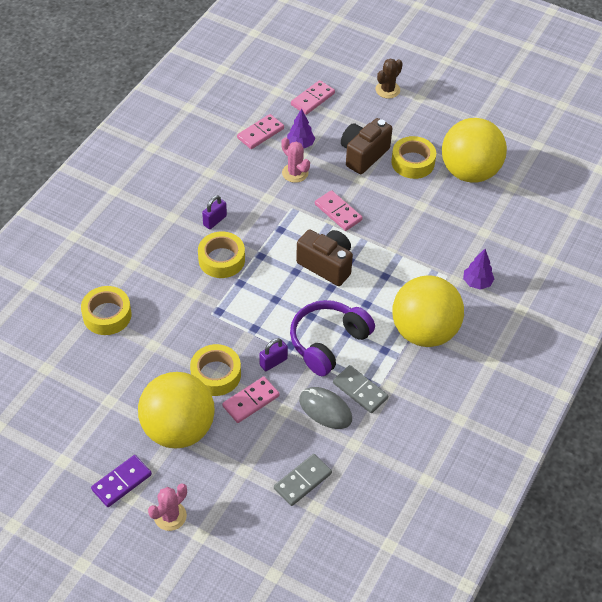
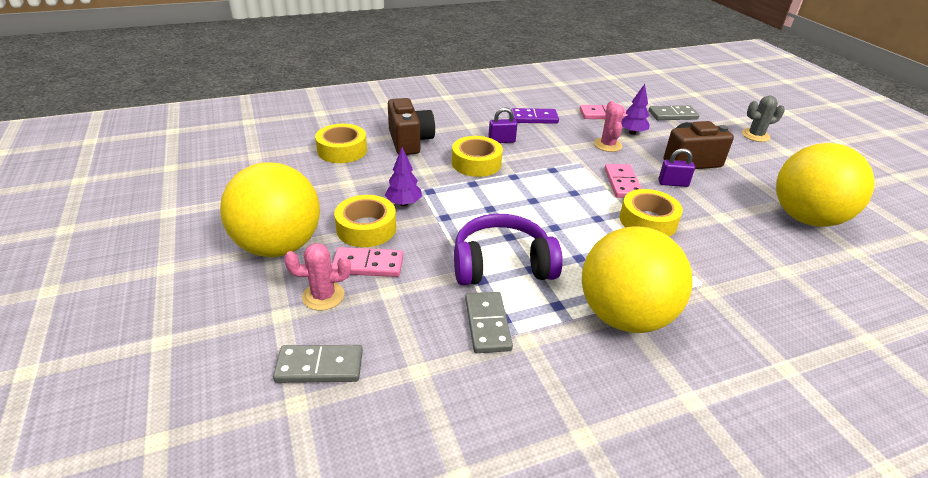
camera: 40 degrees right, 15 degrees down
(121, 482) = (178, 253): purple domino -> purple domino (534, 118)
(170, 516) = (166, 306): pink cactus -> pink cactus (323, 296)
(273, 362) = (429, 249): purple padlock -> purple padlock (673, 183)
(312, 99) = (673, 115): pink domino -> grey domino
(325, 409) = (429, 317): grey mouse -> none
(326, 265) = (569, 210): brown camera -> brown camera (410, 141)
(387, 90) = (755, 135): brown cactus -> grey cactus
(413, 162) = (740, 185): yellow tape -> yellow tape (648, 221)
(477, 283) = (738, 309): purple tree -> purple tree (403, 203)

